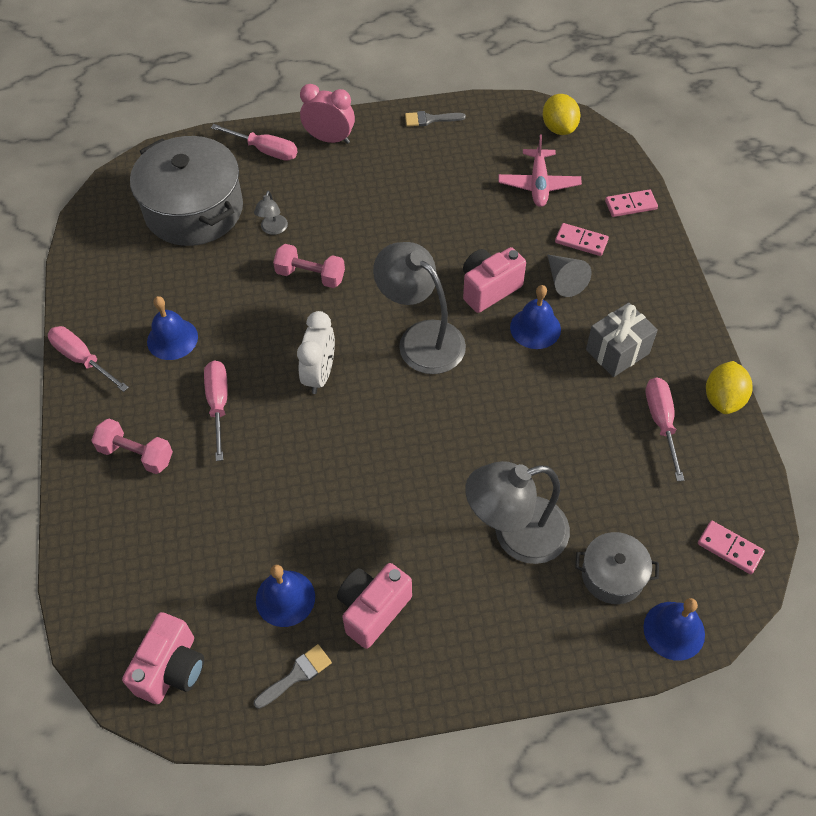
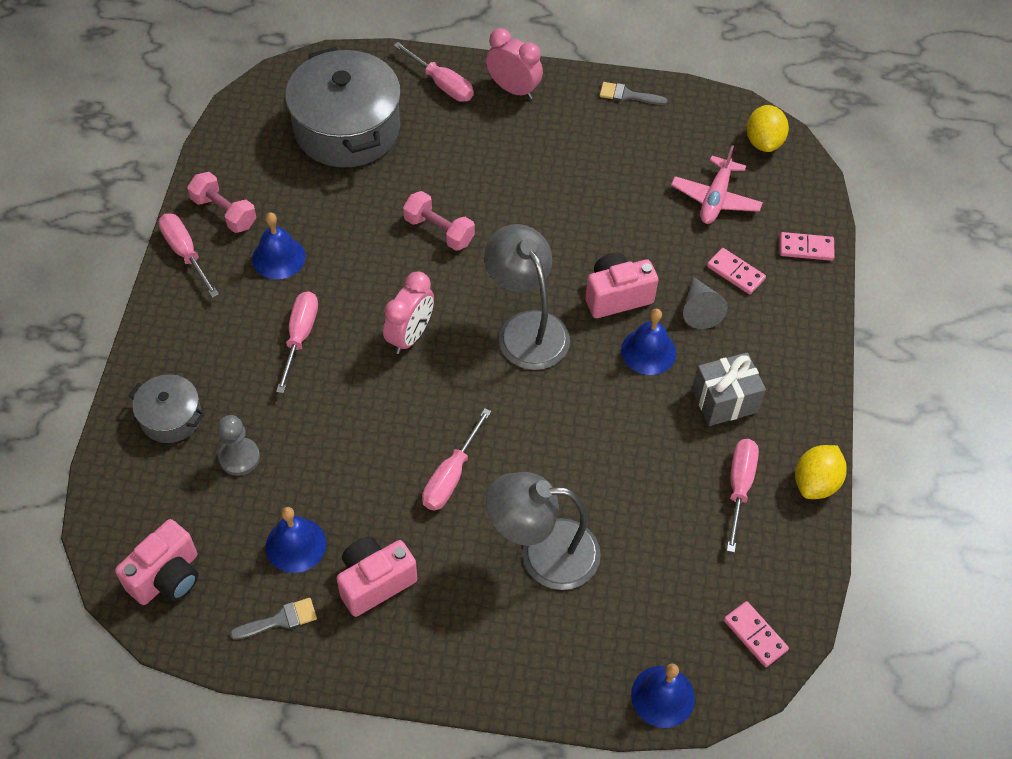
camera: 15 degrees right, 0 degrees up
(136, 454) = (204, 363): pink dumbbell -> pink dumbbell (224, 212)
(201, 532) = (239, 457): none -> grey pawn
(273, 229) = (419, 171): grey lamp -> none
(320, 374) = (410, 336): white clock -> pink clock
(405, 489) = (451, 476): none -> pink screwdriver
(612, 575) = (624, 623): grey pot -> grey pot (171, 417)

